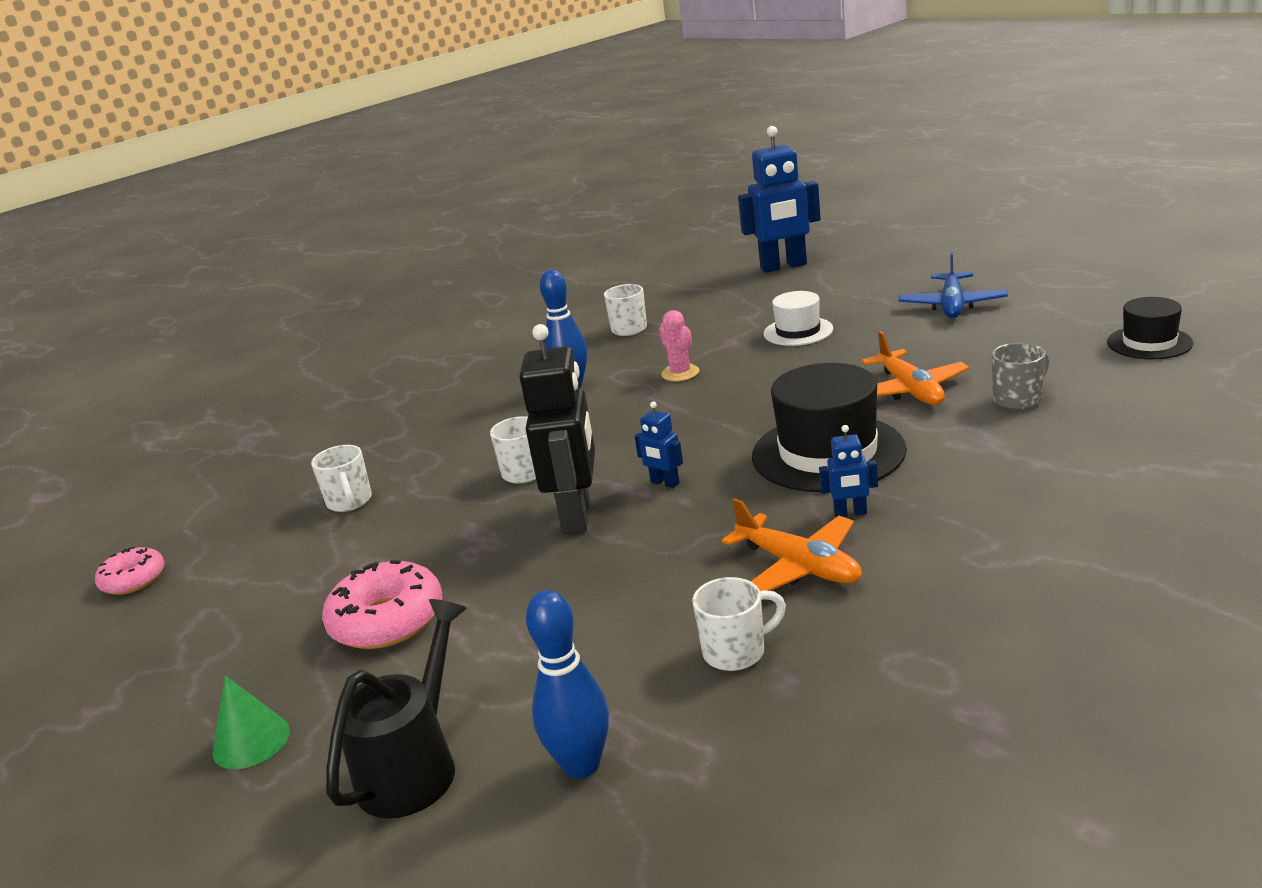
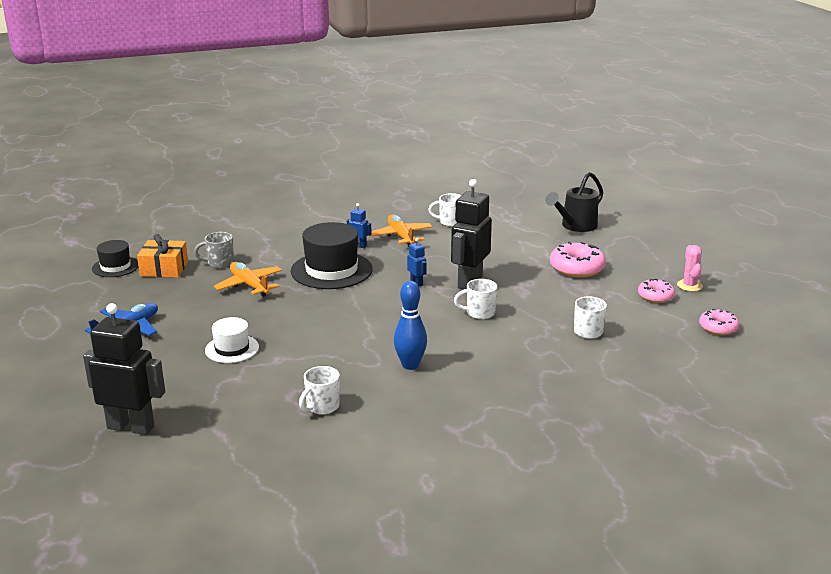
camera: 160 degrees left, 0 degrees up
(229, 607) = (655, 296): none -> pink donut
(251, 741) = (636, 247): green cone -> none
(581, 765) = (521, 213): blue bowling pin -> none
(680, 373) = (337, 346): pink cactus -> pink cactus (689, 286)
(783, 266) = (131, 427): blue robot -> black robot
(910, 390) = (249, 285): orange plane -> orange plane turned 45 degrees counterclockwise
(1077, 365) = (164, 269): none -> orange gift

